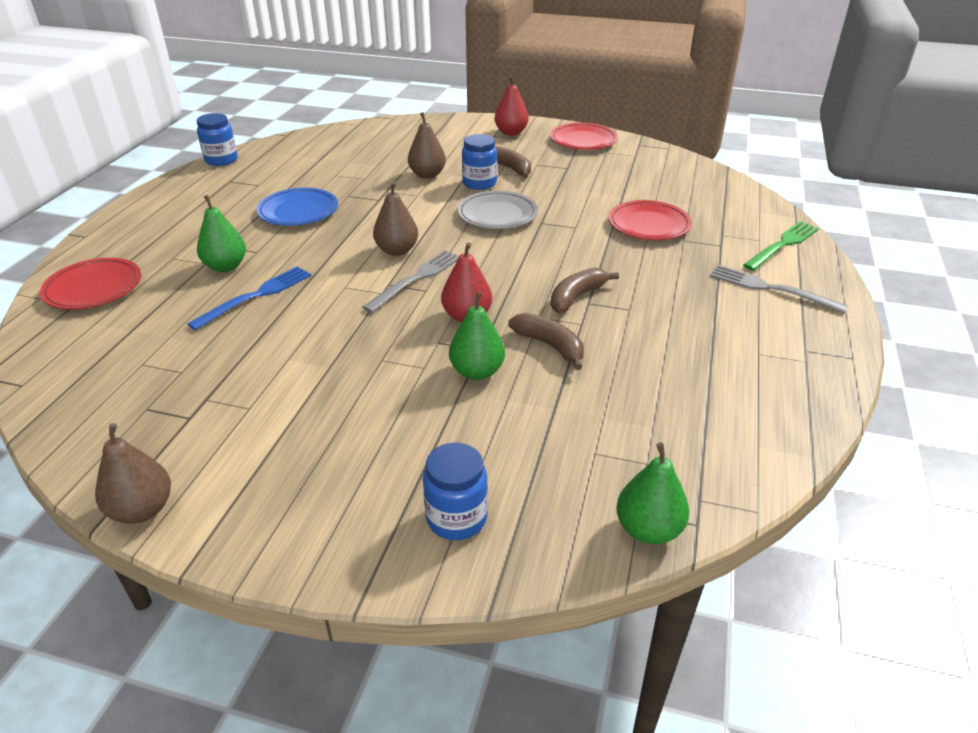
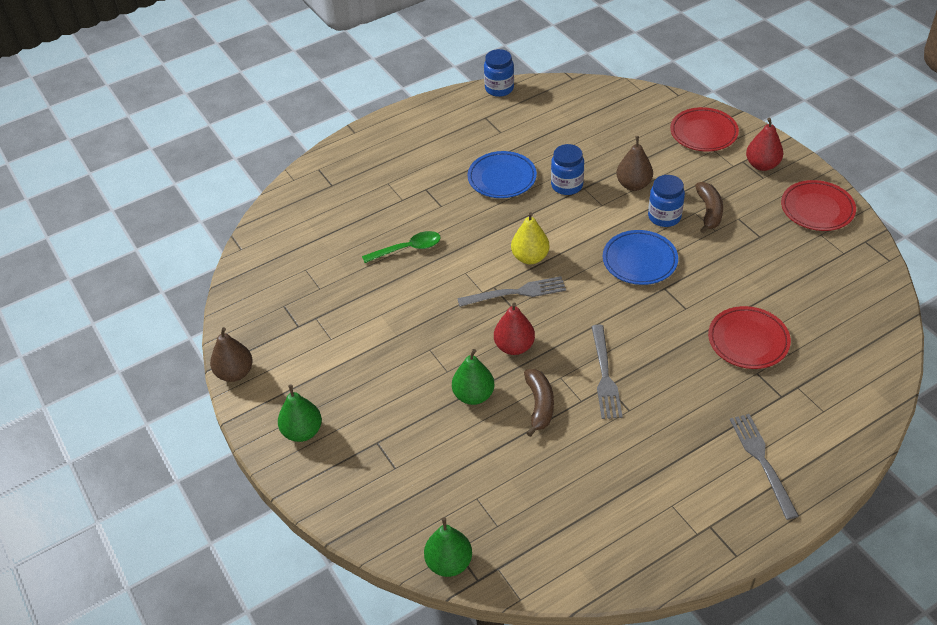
camera: 45 degrees right, 10 degrees up
(94, 288) = (325, 188): red plate -> red plate (703, 133)
(226, 266) = (411, 210): green pear -> green pear (302, 431)
(257, 295) = (408, 249): blue fork -> green spoon
(397, 251) = (530, 257): brown pear -> yellow pear
(456, 518) = (364, 483): blue jar -> blue jar (567, 185)
(497, 215) = (639, 261): grey plate -> blue plate
(576, 297) = (605, 376): brown banana -> grey fork
(783, 244) = (837, 428): green fork -> none

